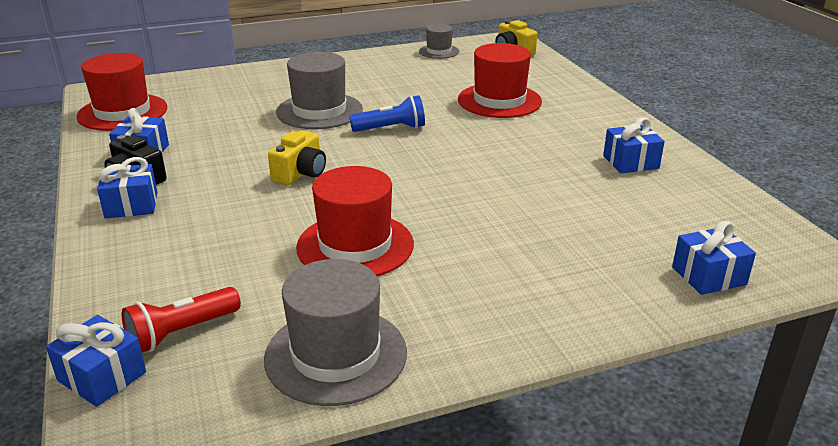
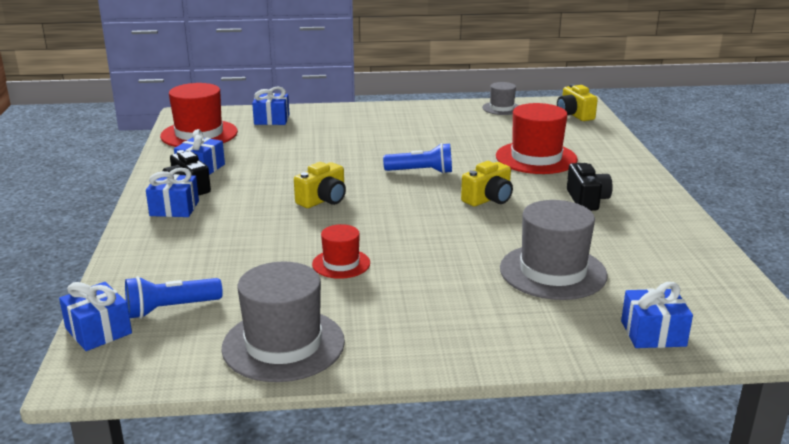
camera: 15 degrees right, 5 degrees down
(182, 332) = (171, 309): red flashlight -> blue flashlight
(319, 111) = (365, 150): grey hat -> grey hat (553, 272)
(355, 245) = (341, 264): red hat -> red hat, size x0.56
(475, 151) = (488, 199): none -> yellow camera
(571, 140) = (587, 200): none -> black camera
(630, 162) = (635, 226): blue gift -> blue gift (272, 119)

